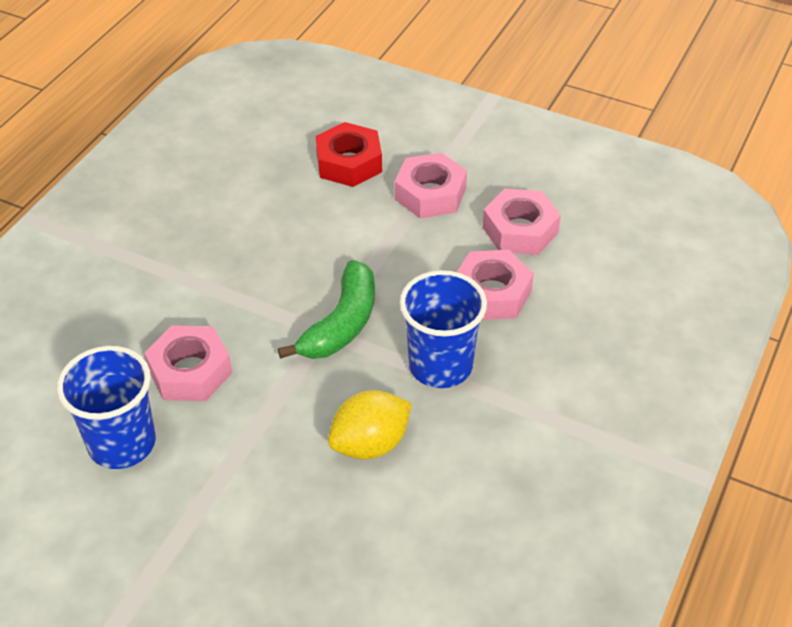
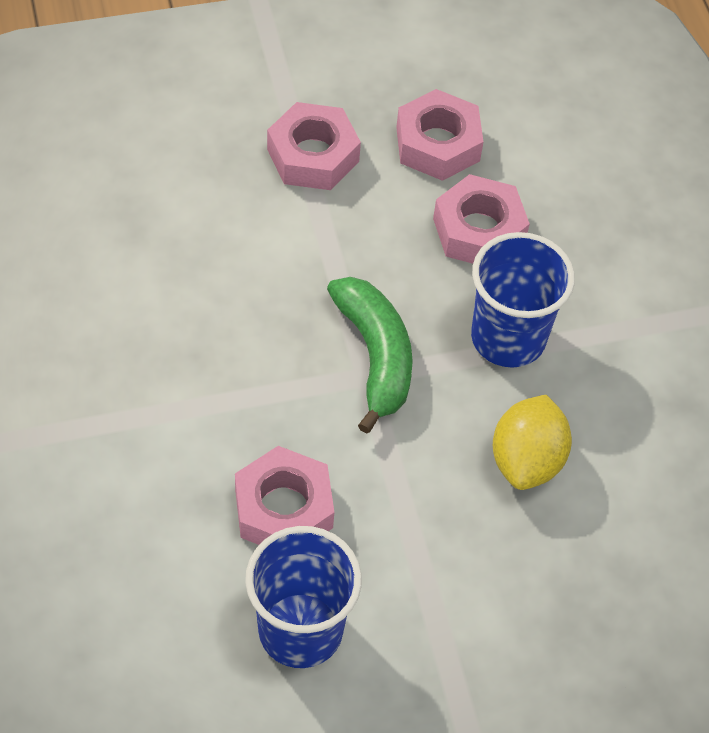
camera: 45 degrees left, 10 degrees up
(349, 163) = (193, 169): red nut -> none

